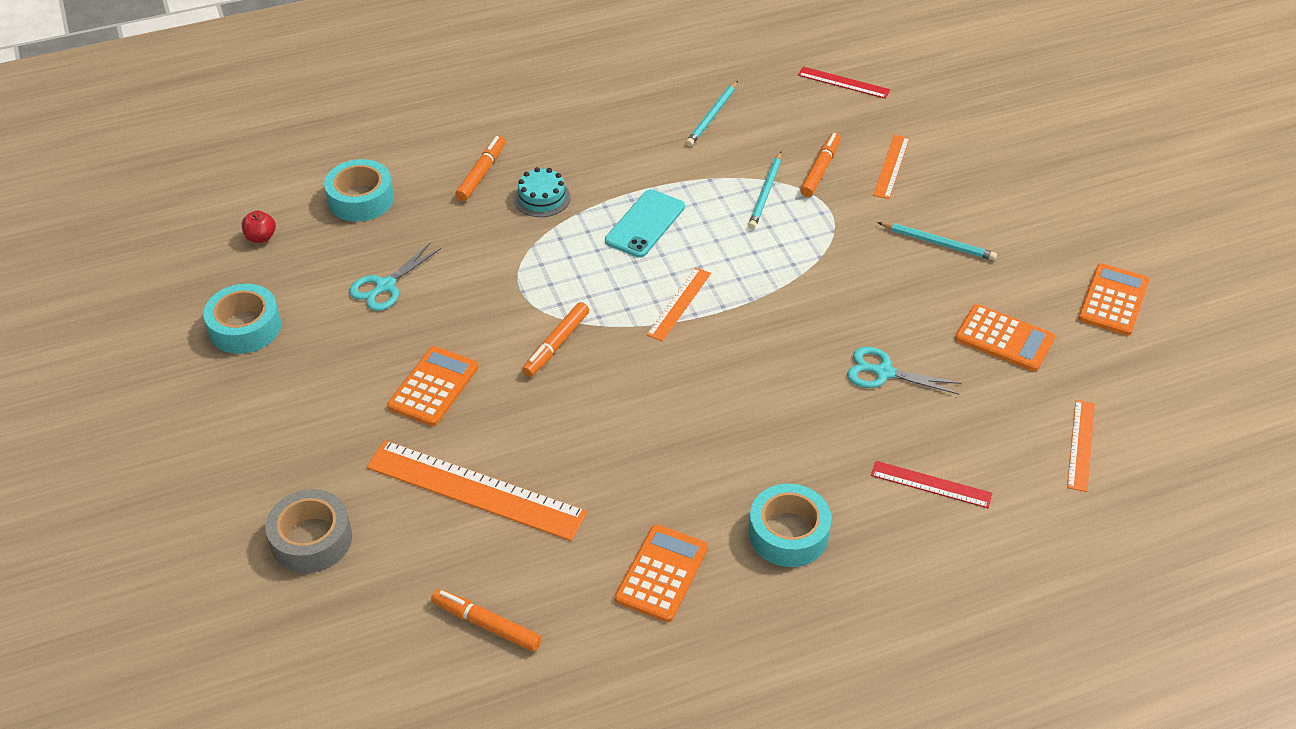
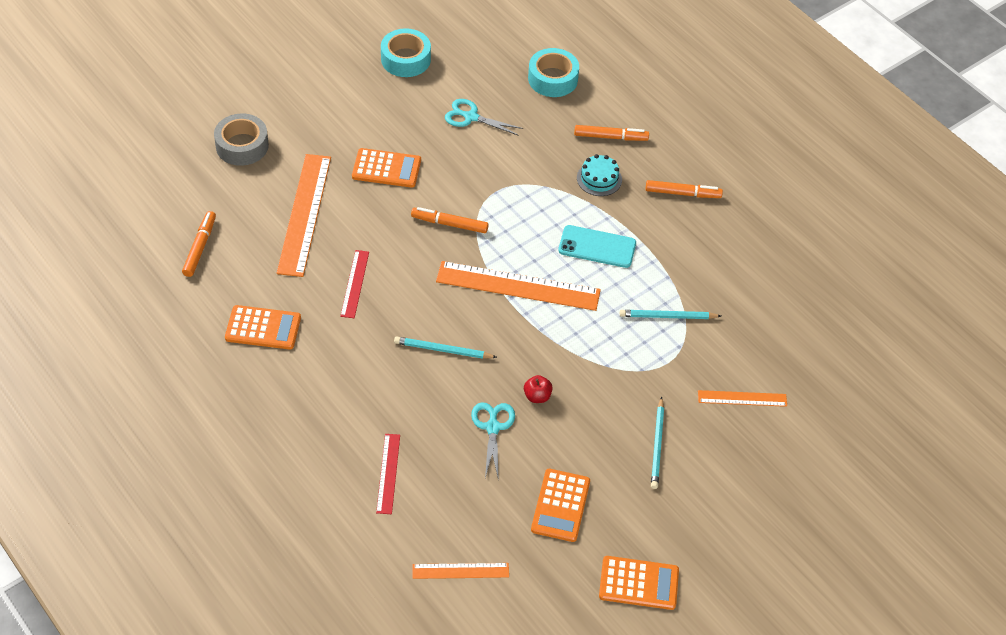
camera: 70 degrees right, 5 degrees up
(261, 237) = (492, 40): red apple -> red apple (537, 396)
(679, 304) = (518, 286): orange ruler -> orange ruler, size x1.92
(712, 116) = (748, 263): turquoise pencil -> turquoise pencil (443, 350)
(788, 533) = (317, 393): turquoise tape -> none
(820, 170) = (714, 348): orange marker -> orange marker (682, 193)
(843, 82) = (841, 346): red ruler -> red ruler (354, 284)

